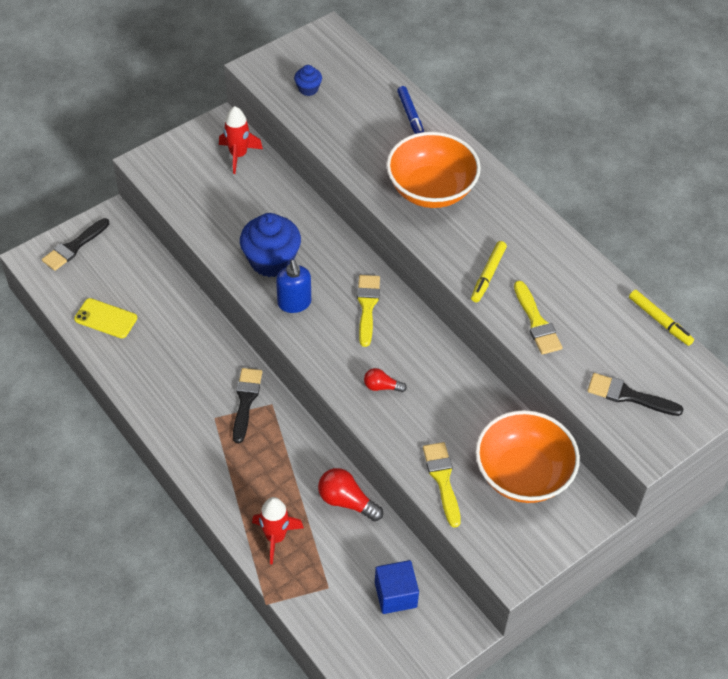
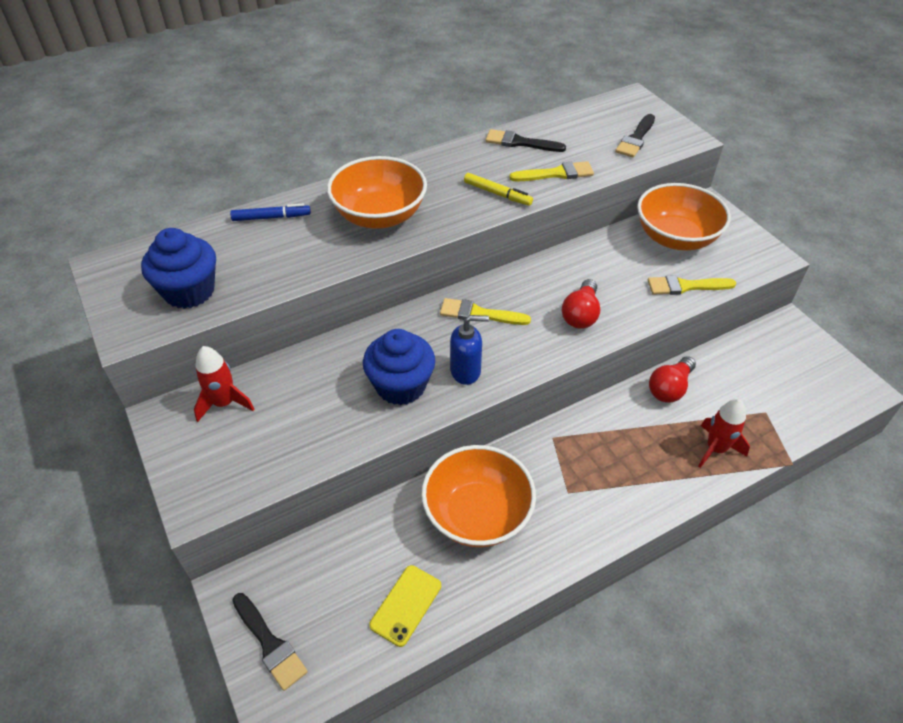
camera: 80 degrees left, 5 degrees down
(187, 355) = (477, 514): none -> orange bowl
(246, 401) = (547, 460): black brush -> black brush (520, 142)
(308, 89) = (189, 291): blue cupcake -> blue cupcake, size x2.07
(382, 386) = (581, 314): red light bulb -> red light bulb, size x1.64
(395, 595) = (765, 364): blue cube -> none
(659, 321) = (559, 113): yellow marker -> none

